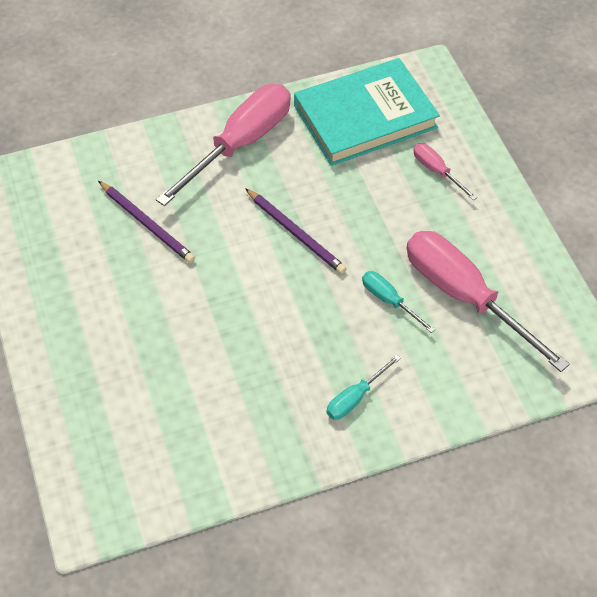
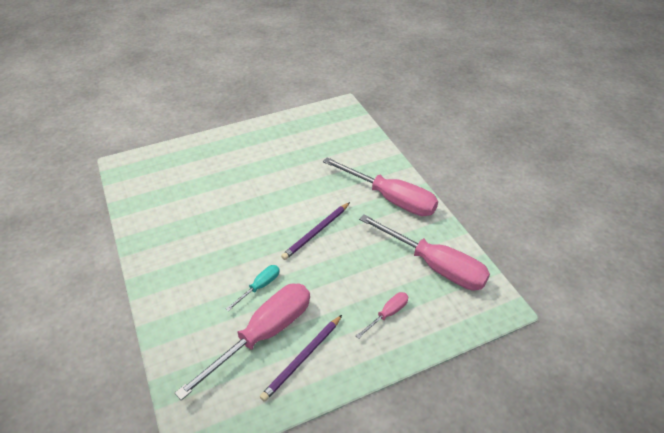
camera: 85 degrees right, 10 degrees down
(147, 224) = (317, 163): purple pencil -> purple pencil (303, 358)
(355, 397) = (181, 271): turquoise screwdriver -> none
(365, 117) = (434, 265): turquoise book -> pink screwdriver

